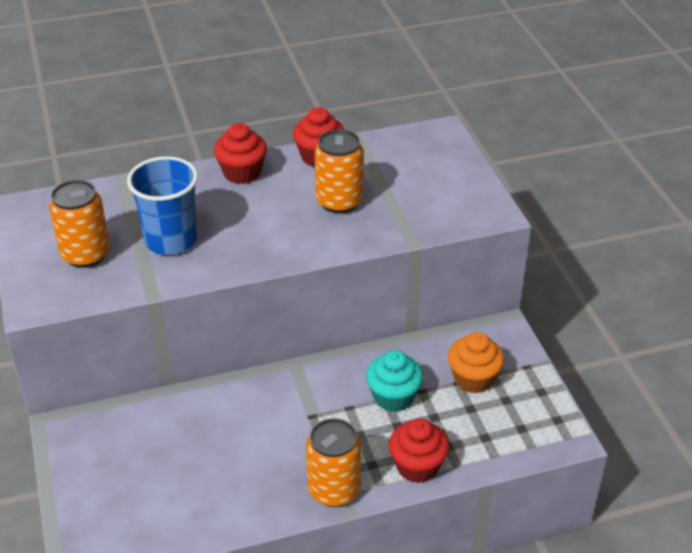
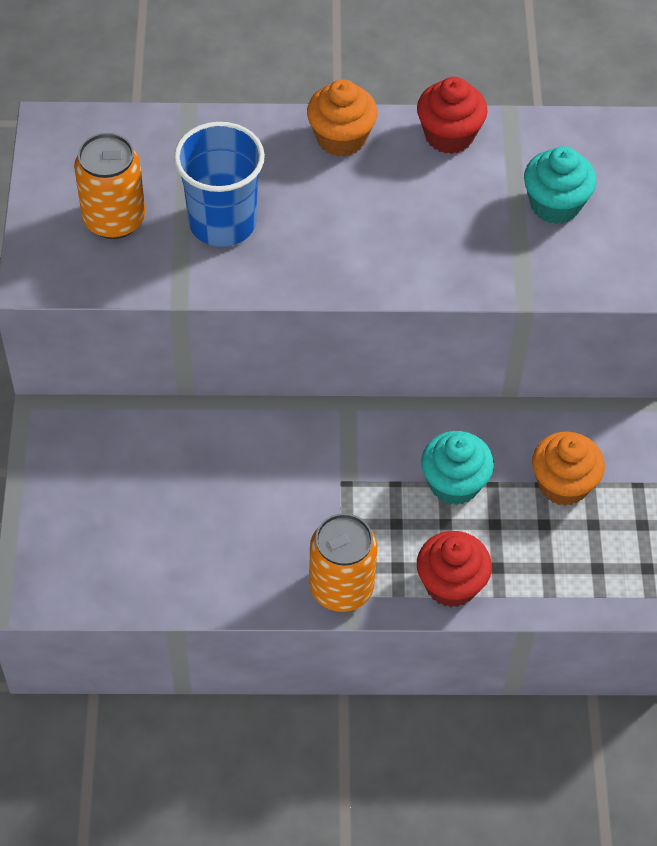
camera: 15 degrees right, 15 degrees up
(242, 173) = (341, 138): red cupcake -> orange cupcake
(339, 201) = (451, 214): orange can -> none
(410, 182) = (555, 204): none -> turquoise cupcake

